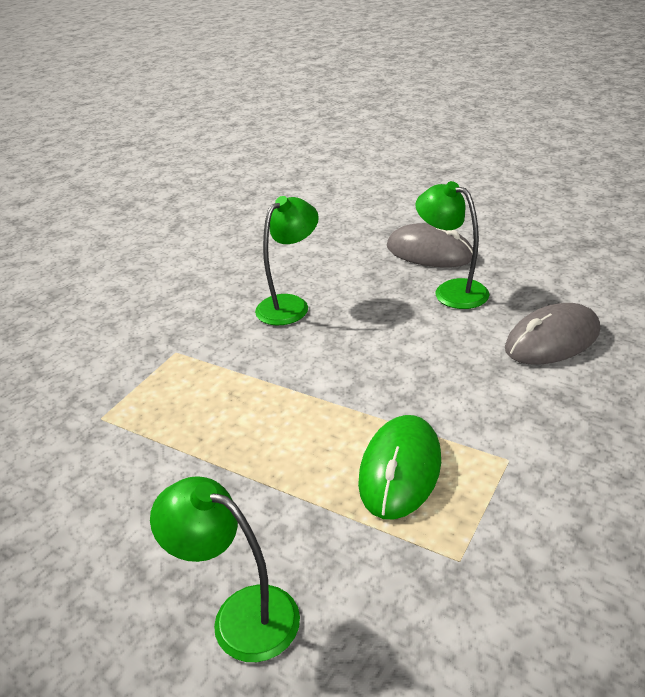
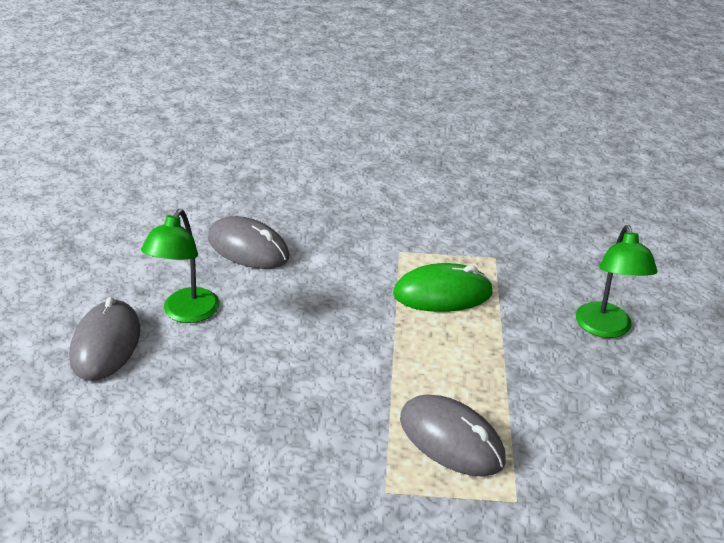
camera: 120 degrees left, 0 degrees up
(191, 402) = (451, 439): none -> grey mouse
(290, 305) = (254, 426): green lamp -> none

